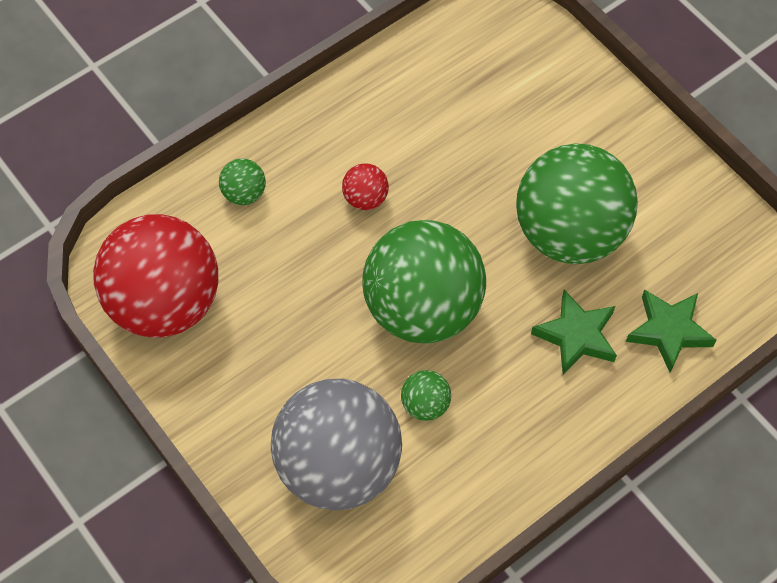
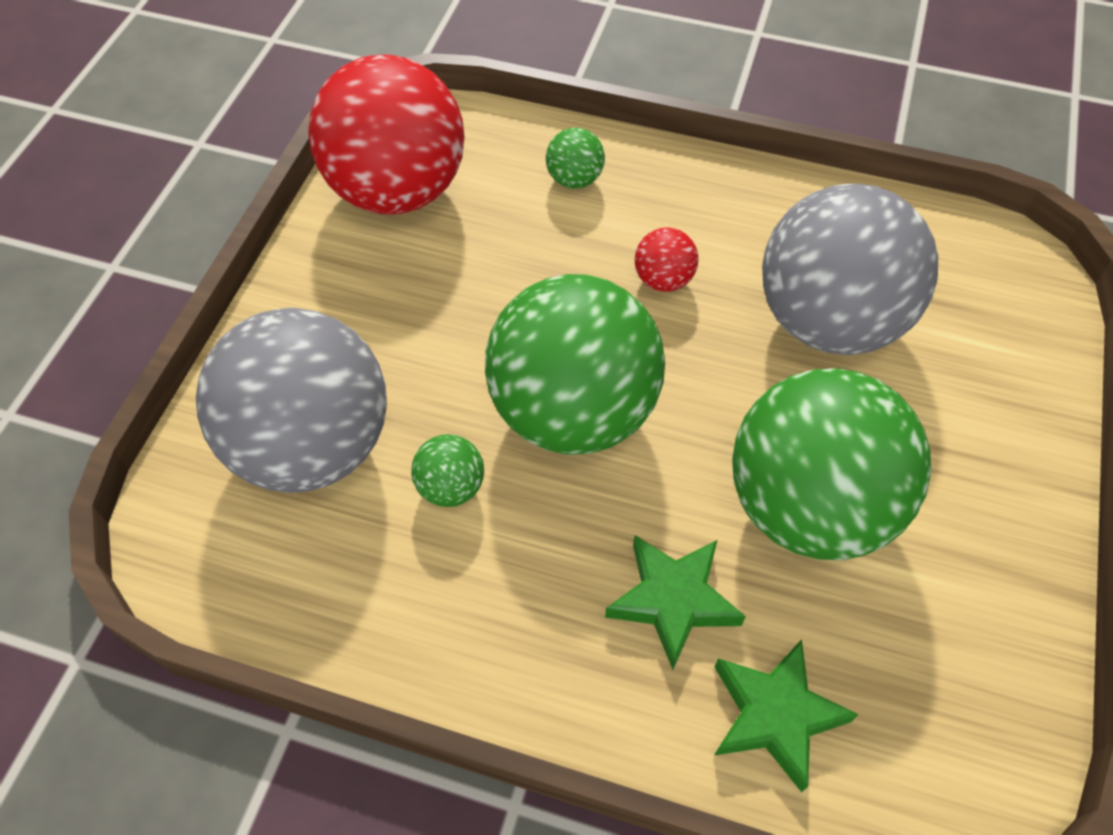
camera: 55 degrees right, 5 degrees down
(462, 136) = (828, 321): none -> grey ball

